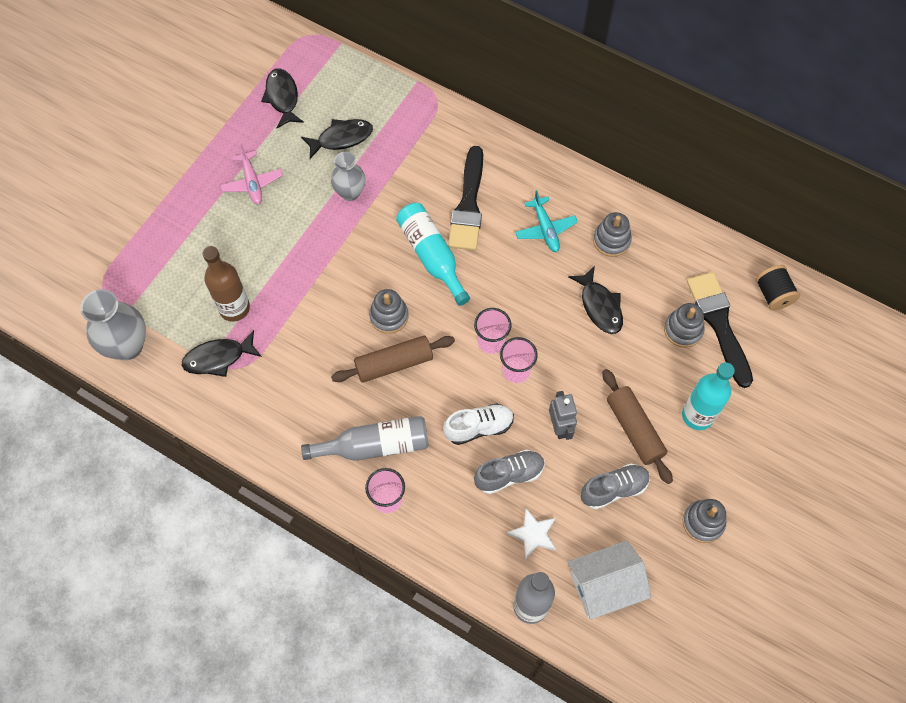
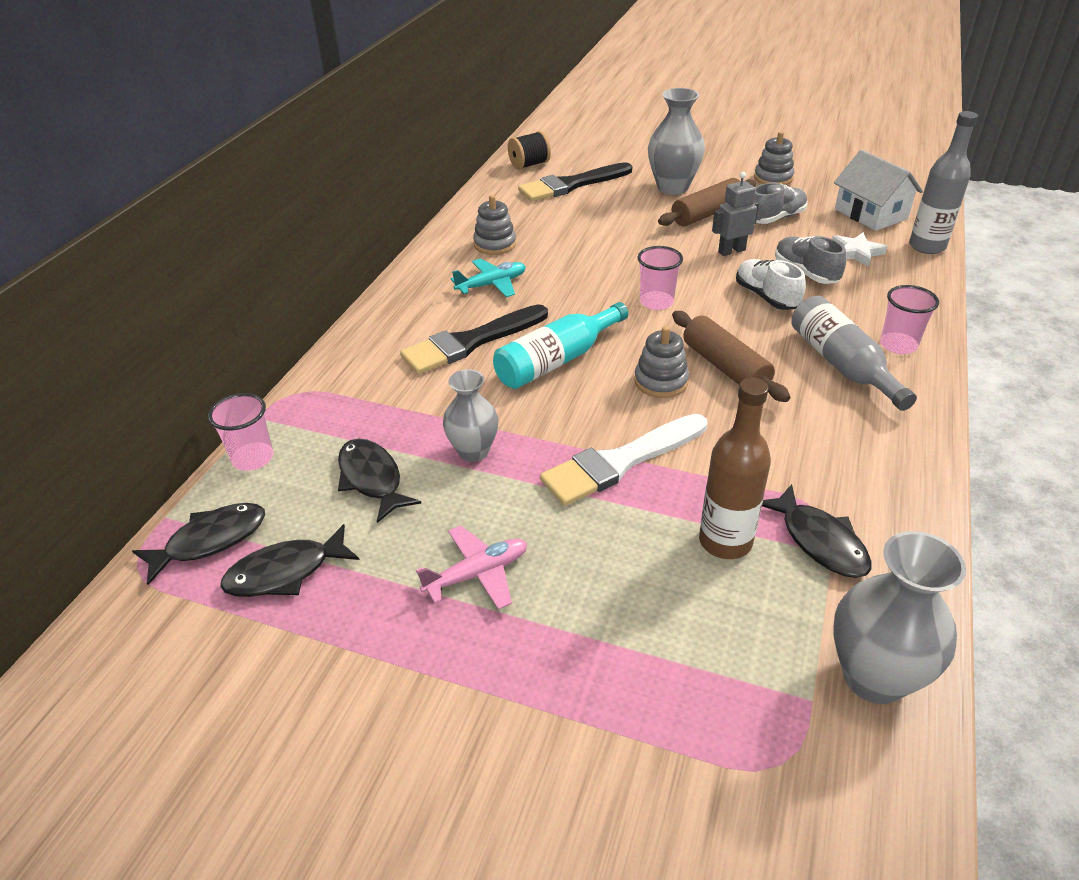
camera: 100 degrees left, 25 degrees down
(316, 271) = (620, 462): none -> white brush
(468, 205) = (470, 342): black brush -> black brush turned 150 degrees clockwise
(516, 370) = (683, 282): pink cup -> pink cup (253, 458)
(599, 306) = (579, 243): black fish -> black fish (210, 541)
(614, 489) = (775, 218): grey shoe -> grey shoe turned 90 degrees clockwise
(683, 330) = (586, 200): grey stacking toy -> none
(697, 415) = (672, 187): turquoise bottle -> grey vase

